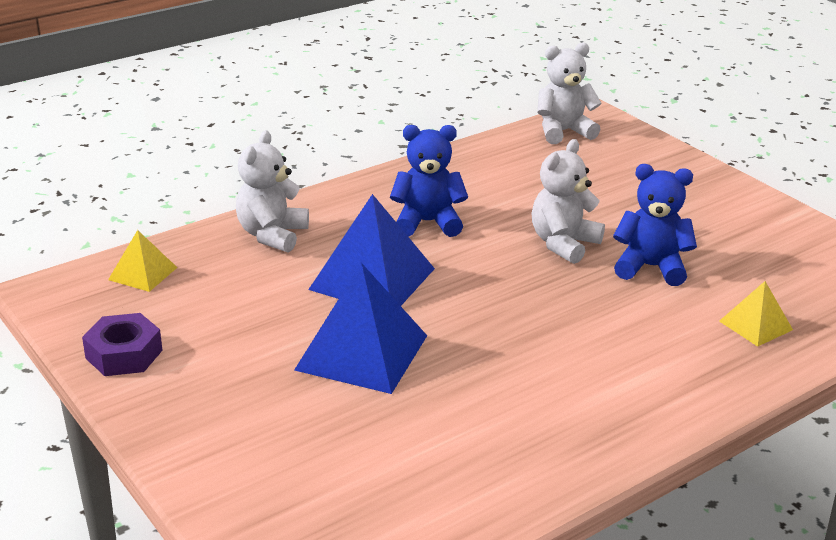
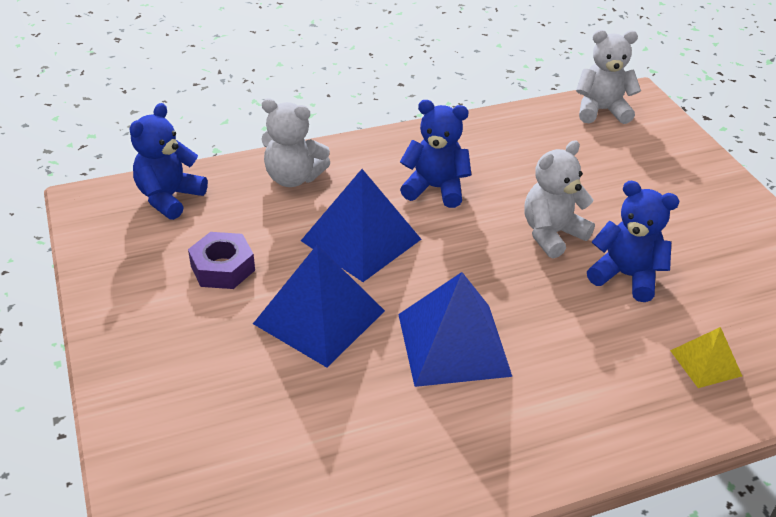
camera: 15 degrees right, 10 degrees up
(124, 354) = (119, 277): purple nut -> purple nut (223, 268)
(143, 273) = (169, 197): yellow pyramid -> blue teddy bear
(272, 235) = (293, 178): white teddy bear -> white teddy bear turned 105 degrees counterclockwise
(509, 352) = (453, 344): none -> blue pyramid

